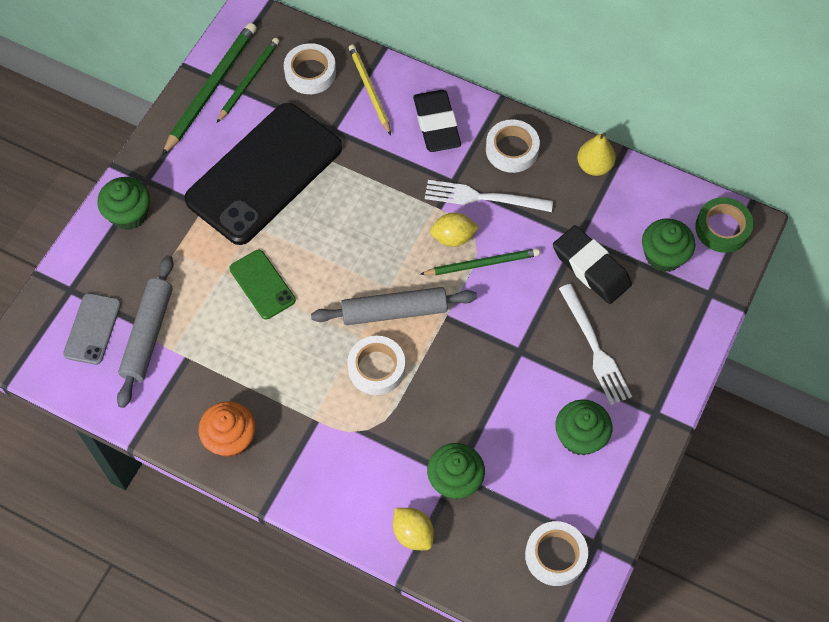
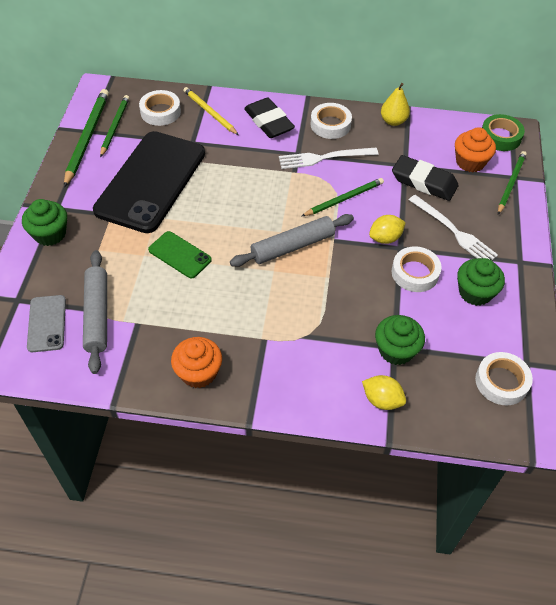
camera: 20 degrees left, 10 degrees down
(376, 368) = (296, 288): white tape -> white tape (415, 273)
(453, 237) = (314, 188): yellow lemon -> yellow lemon (385, 238)
(663, 255) = (470, 162): green cupcake -> orange cupcake
(700, 301) = (511, 183): none -> green pencil

